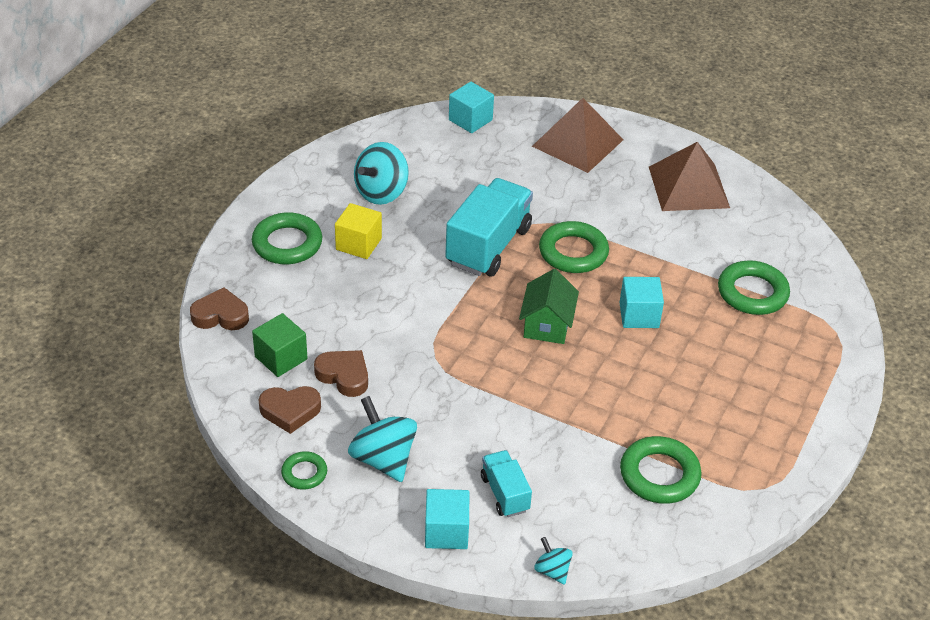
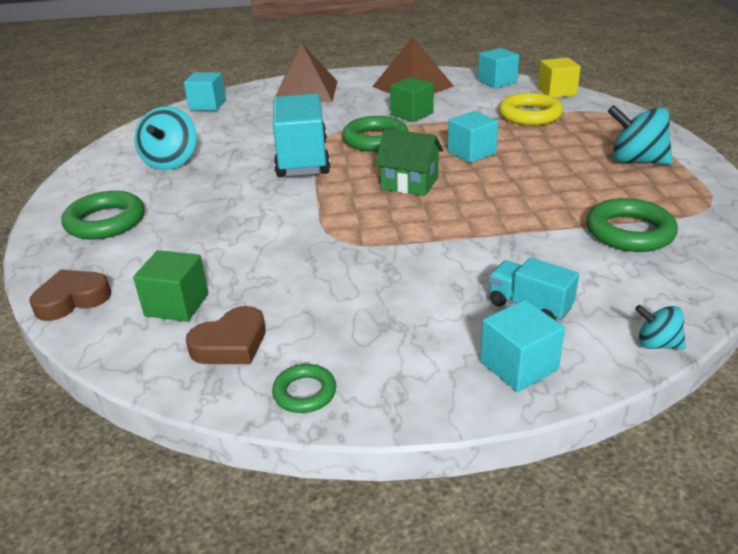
camera: 30 degrees left, 10 degrees down
(344, 376) = (262, 289): brown heart -> none
(358, 244) = (181, 197): yellow cube -> yellow cube (556, 92)
(383, 459) = (378, 336): turquoise spinning top -> turquoise spinning top (636, 161)
(547, 325) = (409, 183): green house -> green house turned 45 degrees counterclockwise
(642, 232) = (412, 114): none -> green cube
(752, 293) = (530, 115): green ring -> yellow ring
(782, 223) = (497, 81): none -> turquoise cube

